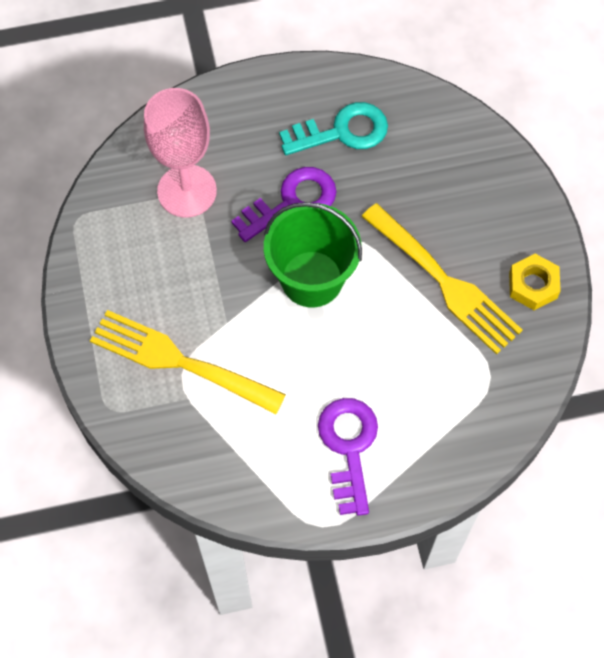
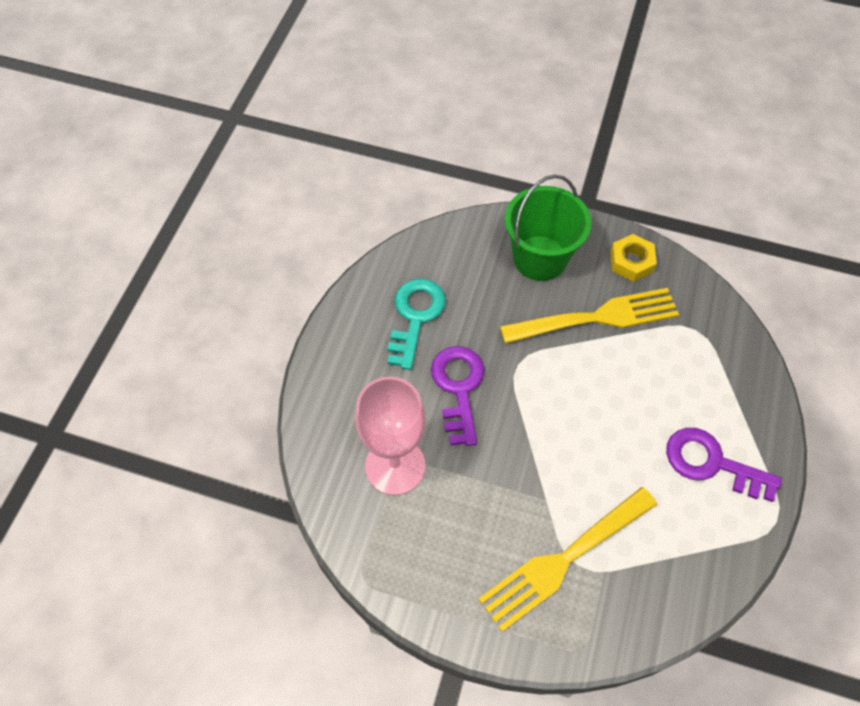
camera: 60 degrees left, 5 degrees down
(311, 279) = (540, 410): green bucket -> green bucket (540, 258)

